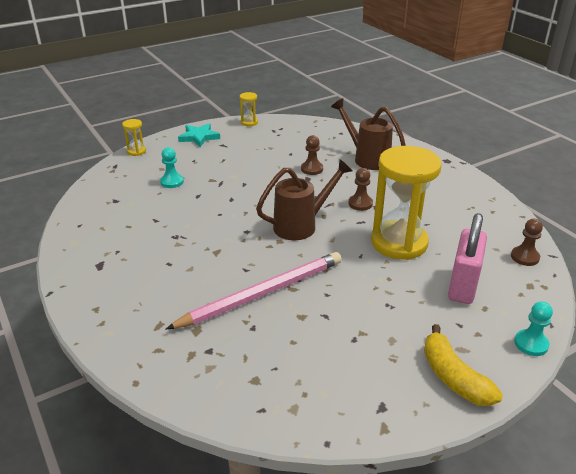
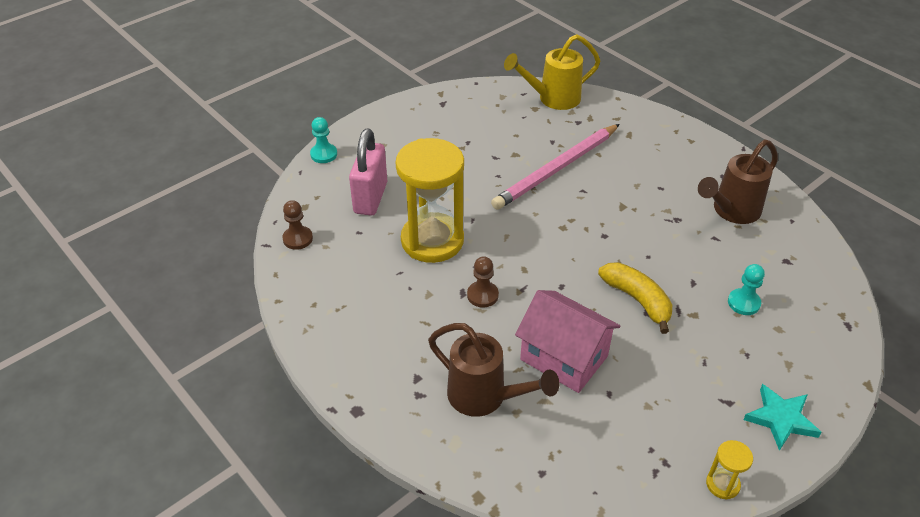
camera: 170 degrees right, 10 degrees up
(136, 151) = (848, 363): yellow hourglass -> none
(224, 393) = (552, 99): none -> yellow watering can
(301, 225) = (546, 251): brown watering can -> brown watering can (731, 211)
(312, 169) = (564, 358): brown pawn -> pink house
(453, 377) = (391, 125): yellow banana -> yellow banana (637, 300)

